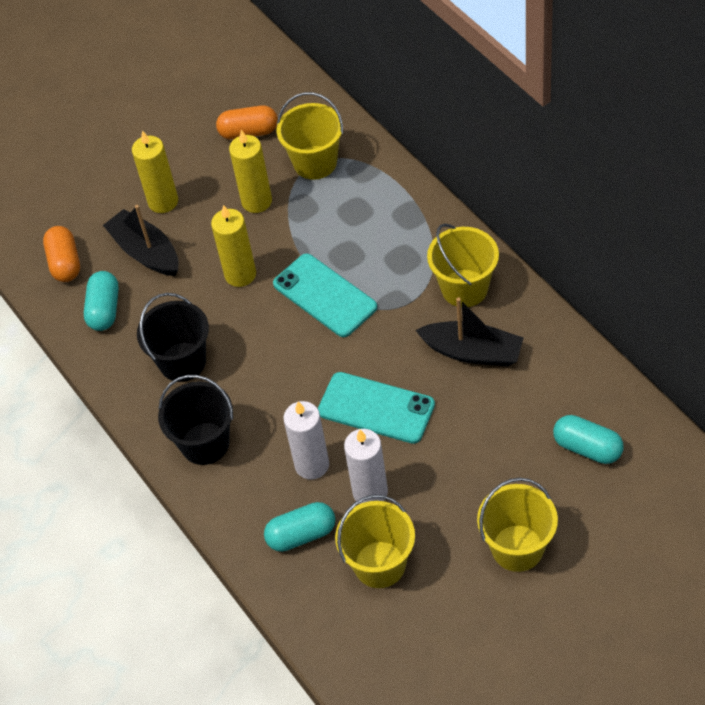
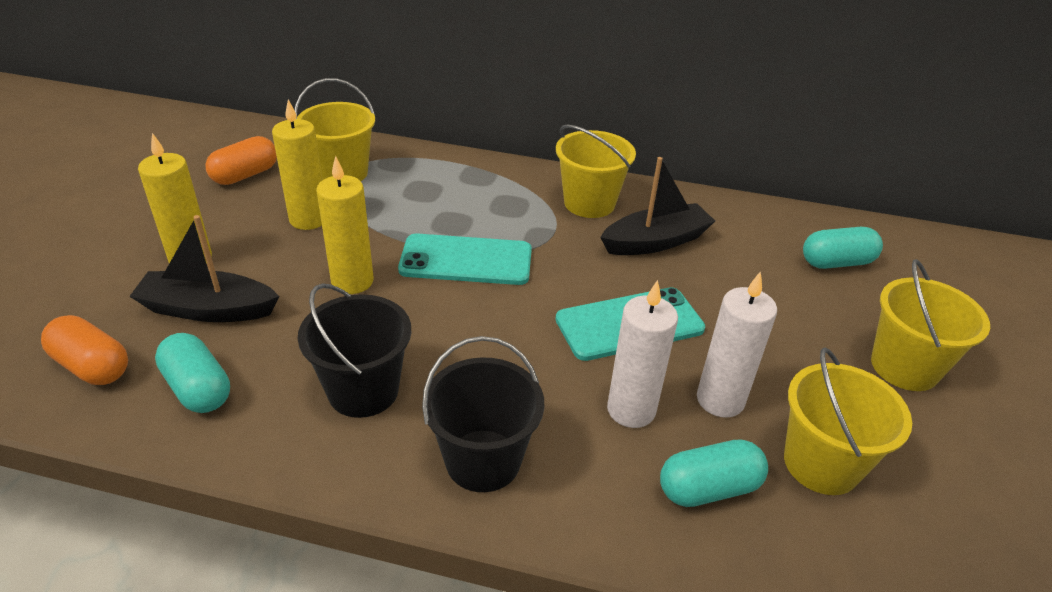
camera: 50 degrees left, 15 degrees down
(301, 535) = (708, 488): turquoise capsule -> turquoise capsule turned 45 degrees clockwise

